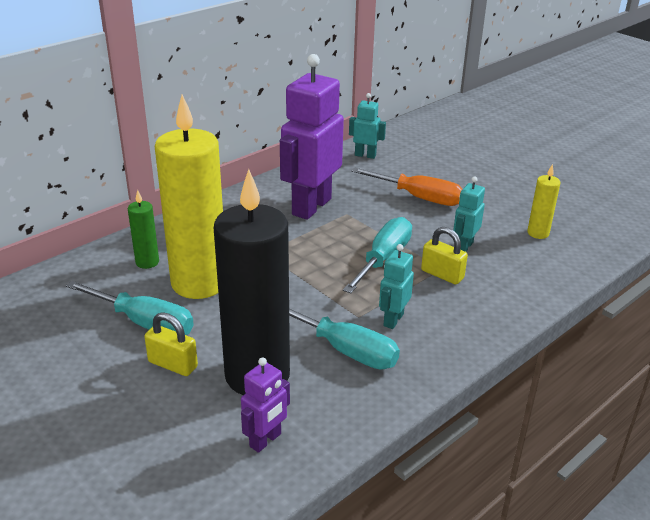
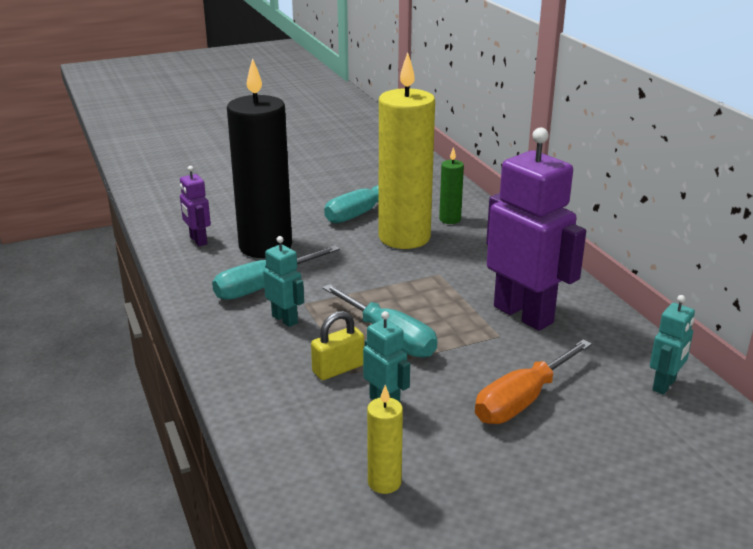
camera: 110 degrees right, 5 degrees down
(173, 364) = (304, 218): yellow padlock -> none

